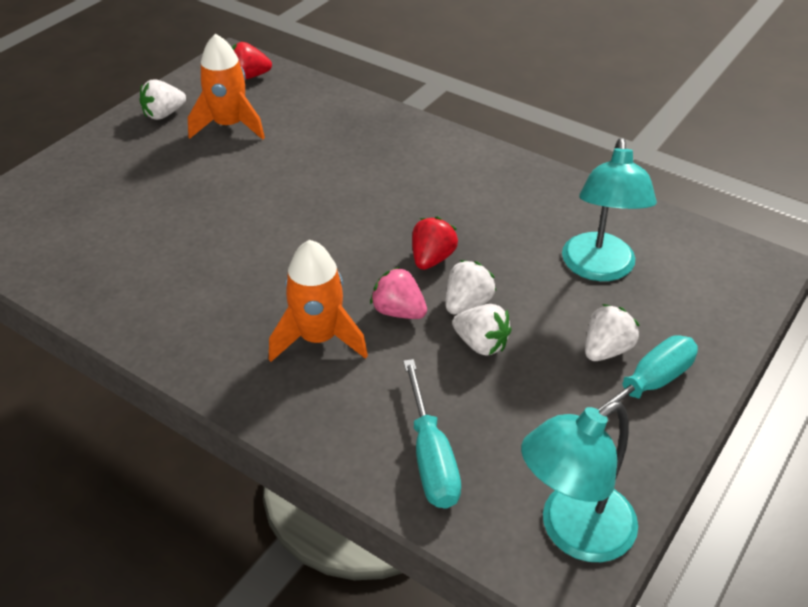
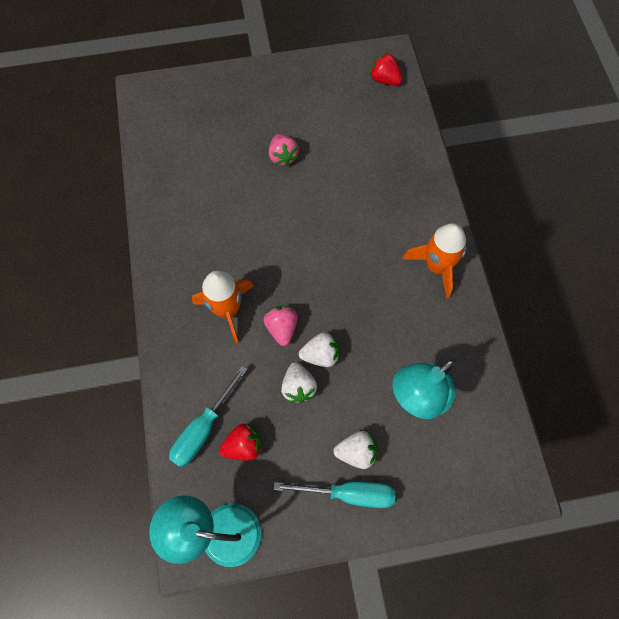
camera: 45 degrees right, 25 degrees up
(164, 114) = (308, 77): white strawberry -> none
(215, 184) = (283, 157): none -> pink strawberry
(229, 126) = (333, 115): orange rocket -> orange rocket (436, 266)
(432, 259) = (336, 308): red strawberry -> red strawberry (243, 446)

